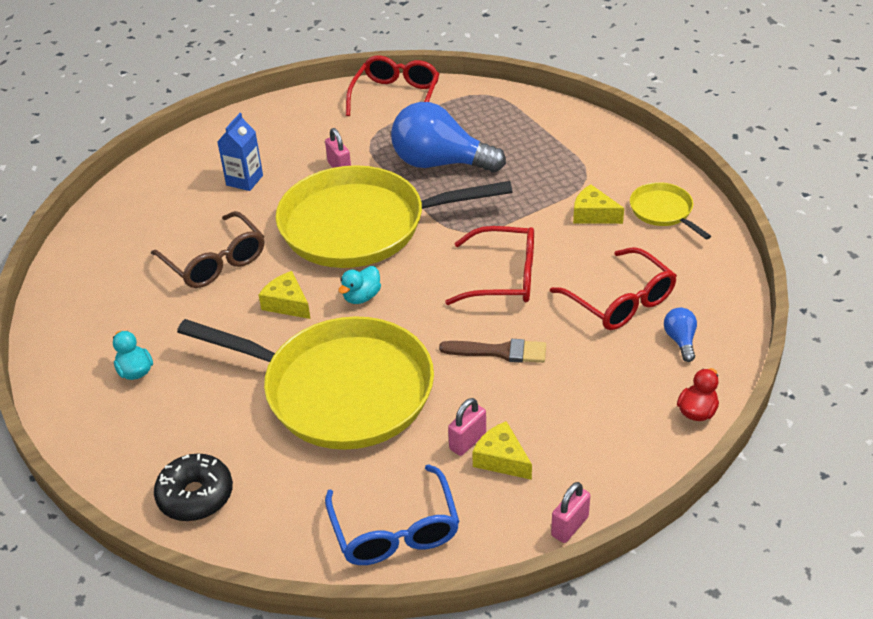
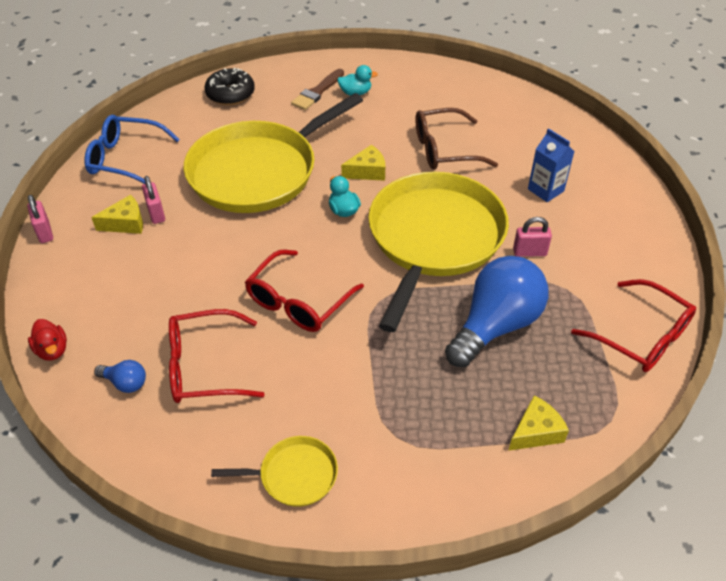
camera: 115 degrees right, 5 degrees up
(499, 351) = (219, 263): brown brush -> brown brush (317, 92)
(593, 214) = (333, 409): yellow cheese -> yellow cheese (536, 432)

